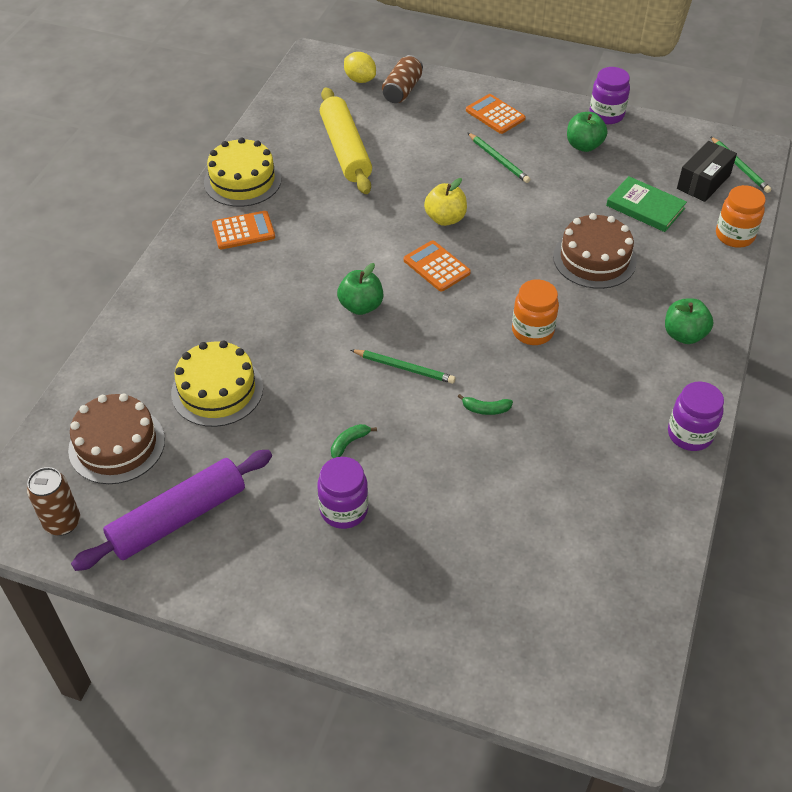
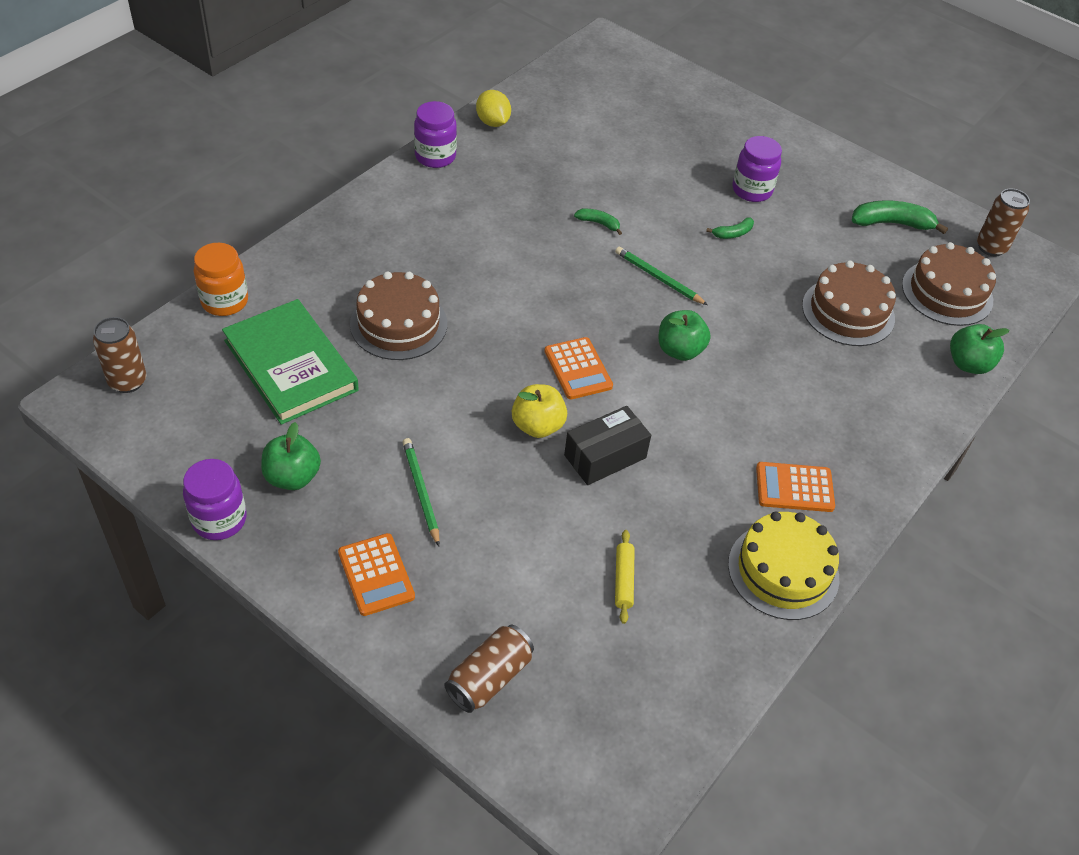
camera: 165 degrees left, 0 degrees up
(178, 518) = (891, 223): purple rolling pin -> green banana
(217, 390) = (848, 312): yellow cake -> brown cake
(345, 150) = (623, 580): yellow rolling pin -> yellow rolling pin, size x0.43
(360, 79) = (547, 729): yellow lemon -> yellow lemon (493, 122)
(532, 331) = (514, 273): orange jar -> none
(645, 207) = (291, 365): green book -> green book, size x1.53
(684, 335) = (371, 227): green apple -> green apple (968, 364)
(703, 182) = (192, 375): black box -> black box (605, 456)
(739, 166) = (127, 381): green pencil -> brown can

